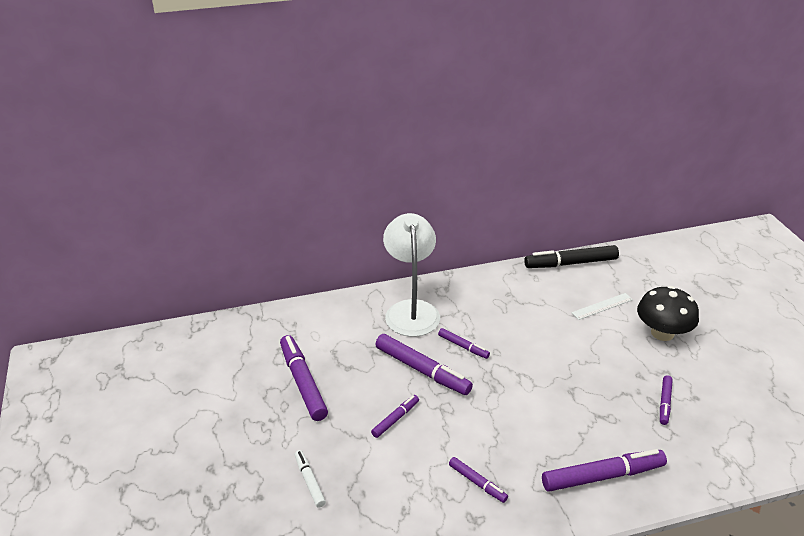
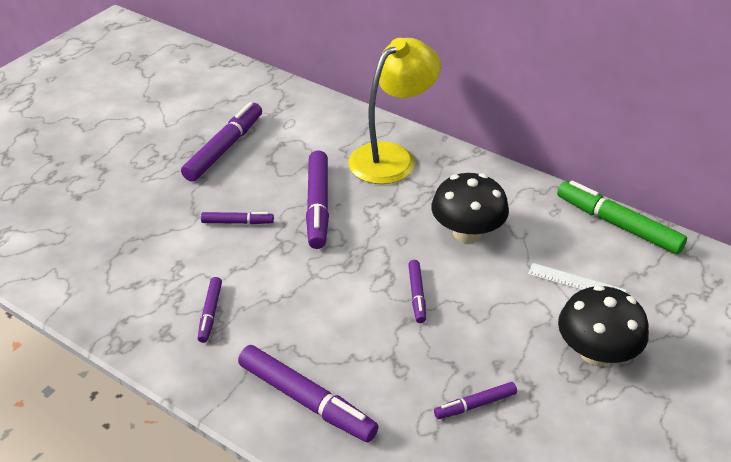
camera: 50 degrees right, 5 degrees up
(309, 481) = (118, 213): white marker -> none
(411, 310) = (391, 157): white lamp -> yellow lamp
(463, 347) = (381, 214): purple marker -> purple marker (416, 295)
(519, 321) = (467, 232): none -> black mushroom
(570, 263) = (618, 224): black marker -> green marker

